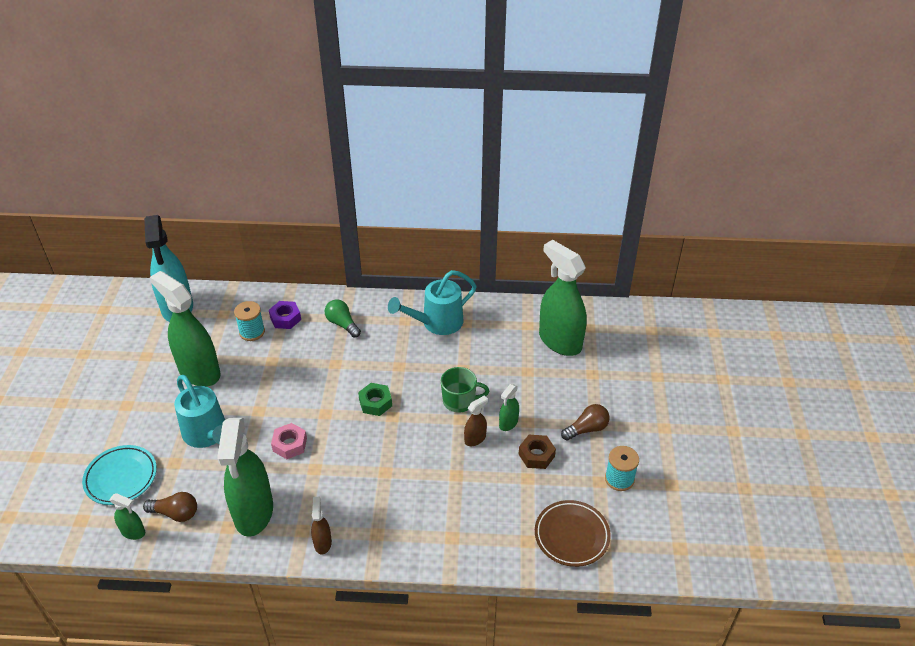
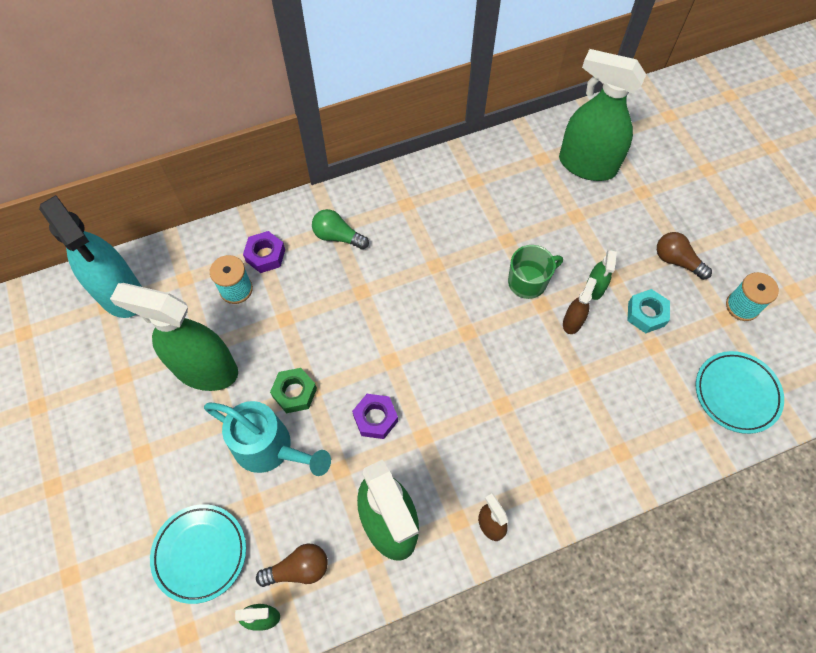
camera: 25 degrees left, 20 degrees up
(290, 444) = (375, 418): pink nut -> purple nut
(375, 403) = (438, 323): green nut -> green nut (294, 393)
(437, 323) = (443, 193): turquoise watering can -> none
(536, 455) = (646, 314): brown nut -> turquoise nut
(571, 535) = (736, 393): brown plate -> turquoise plate
(587, 429) = (676, 261): brown light bulb -> brown light bulb turned 90 degrees counterclockwise

